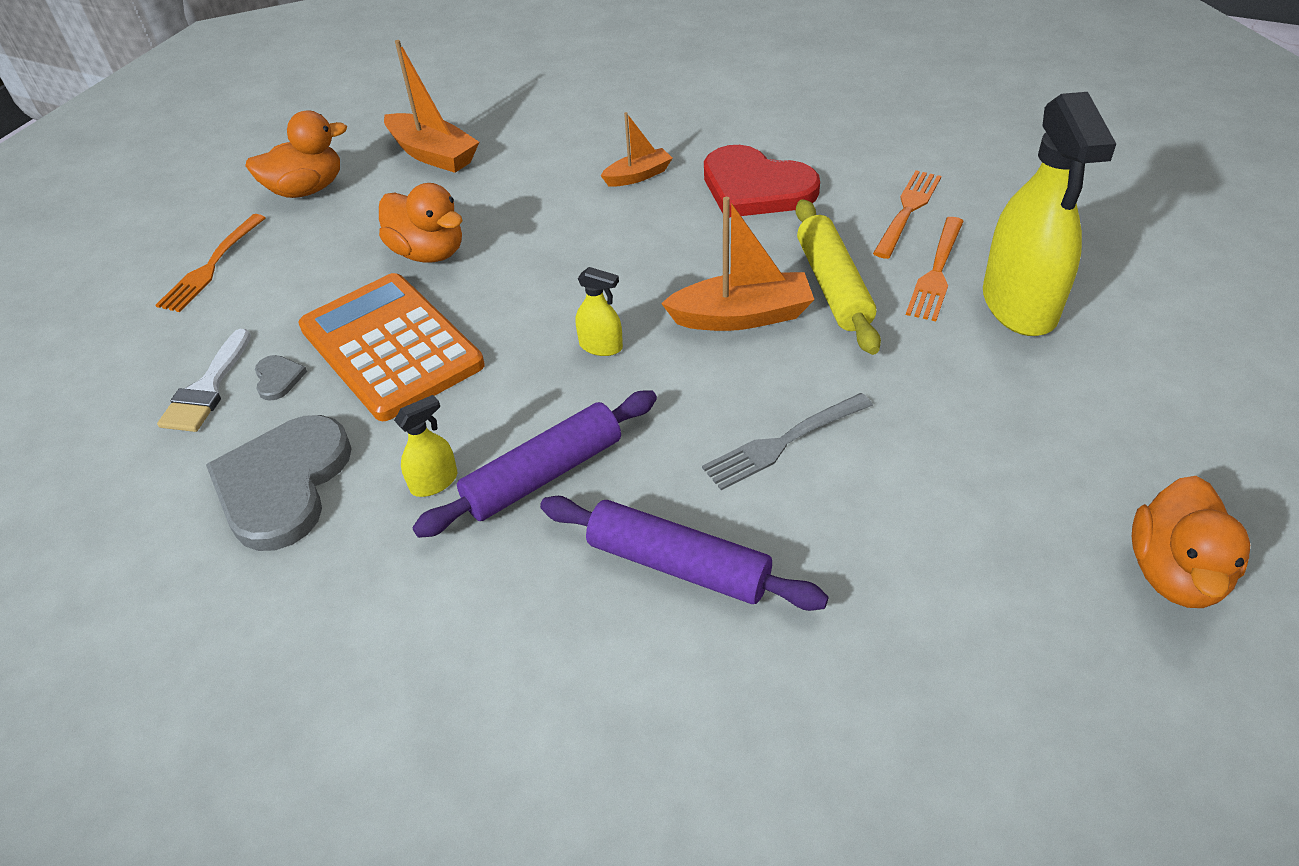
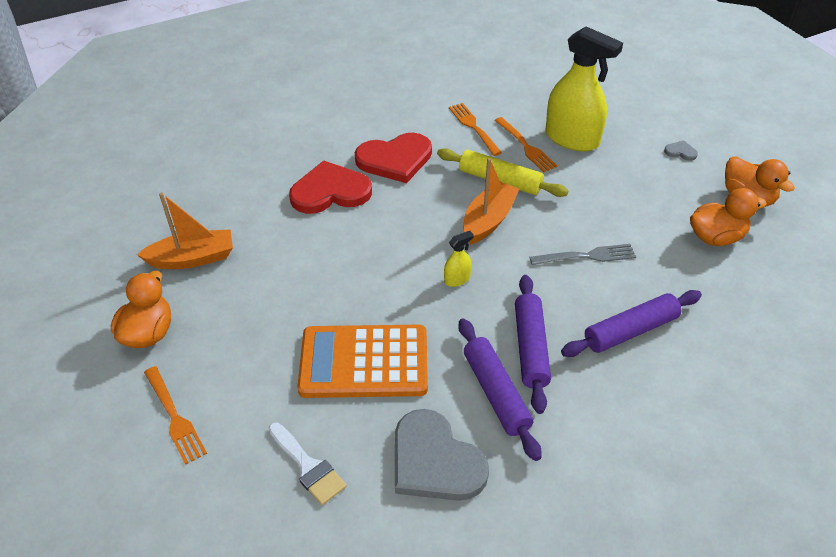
camera: 55 degrees left, 0 degrees up
(278, 378) = (336, 426): grey heart -> grey heart (680, 152)
(428, 252) = (294, 307): orange duck -> orange duck (716, 237)
(434, 482) = (496, 393): yellow spray bottle -> purple rolling pin
(638, 176) = (330, 191): orange boat -> red heart
(783, 442) = (587, 256): grey fork -> grey fork turned 105 degrees counterclockwise

